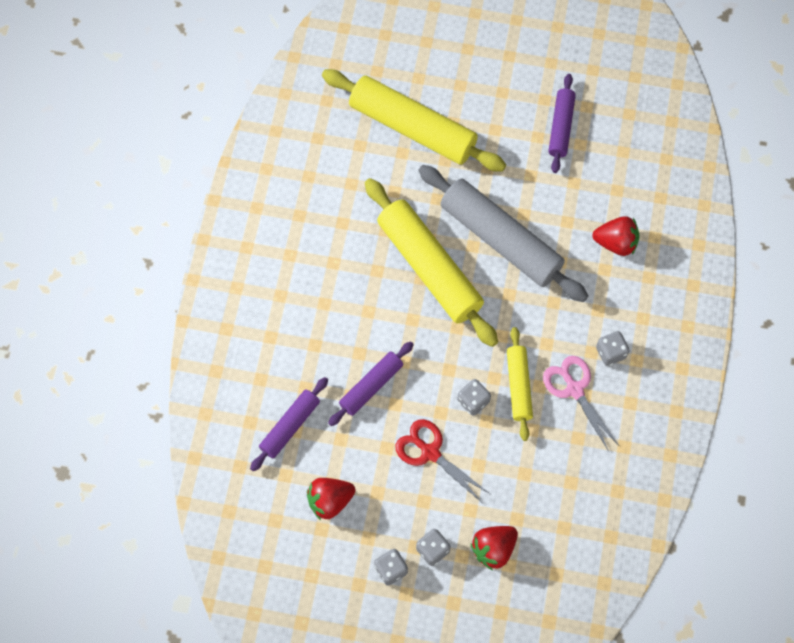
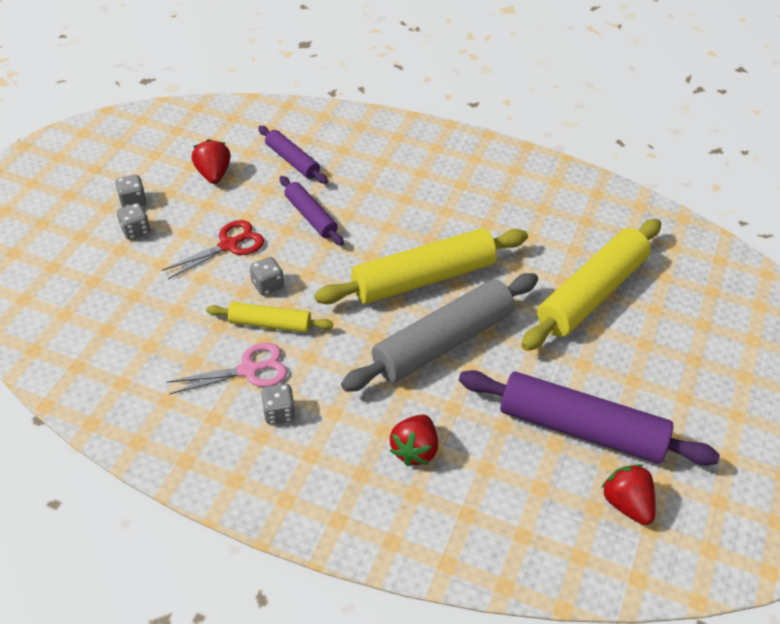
camera: 100 degrees right, 20 degrees down
(493, 549) = (114, 272): red strawberry -> red strawberry (626, 504)
(561, 127) = (581, 429): purple rolling pin -> purple rolling pin, size x1.88

